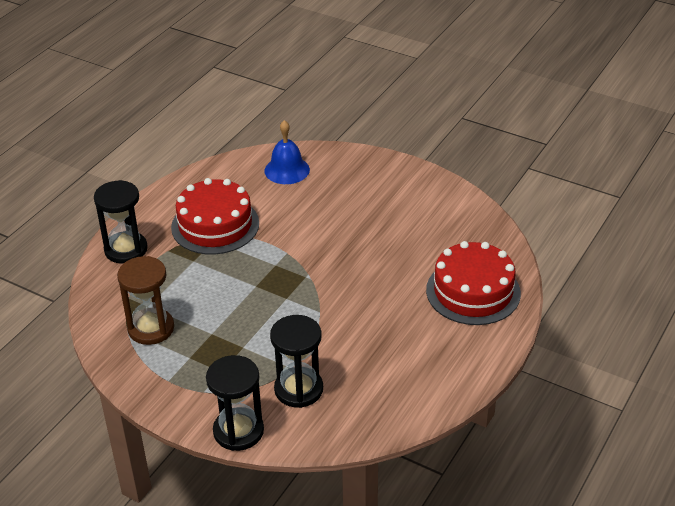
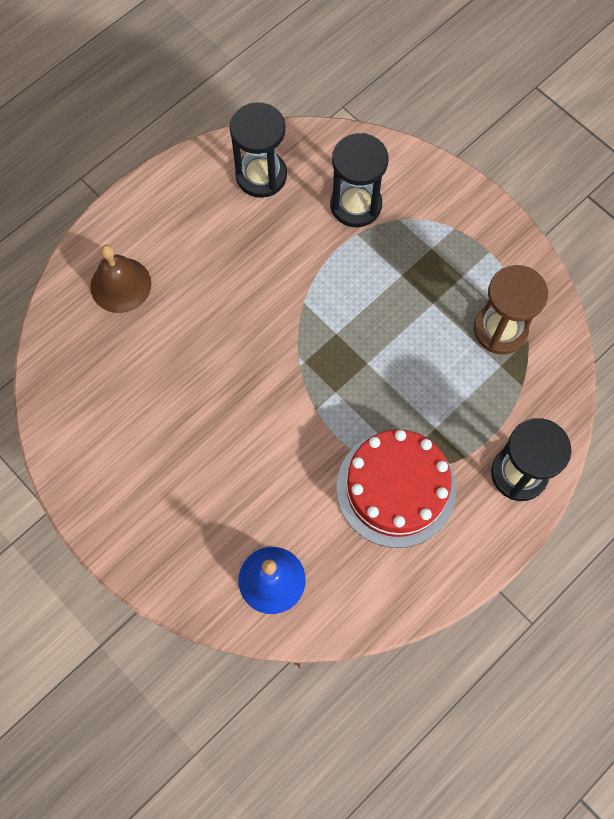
camera: 165 degrees left, 30 degrees up
(238, 431) = (427, 172): black hourglass -> black hourglass (261, 175)
(473, 291) = (120, 285): red cake -> brown bell

